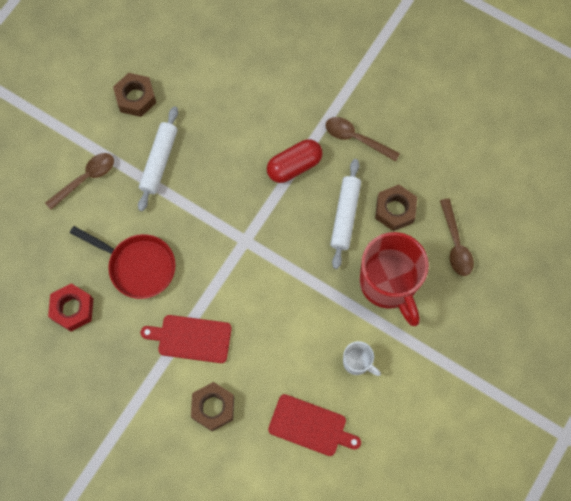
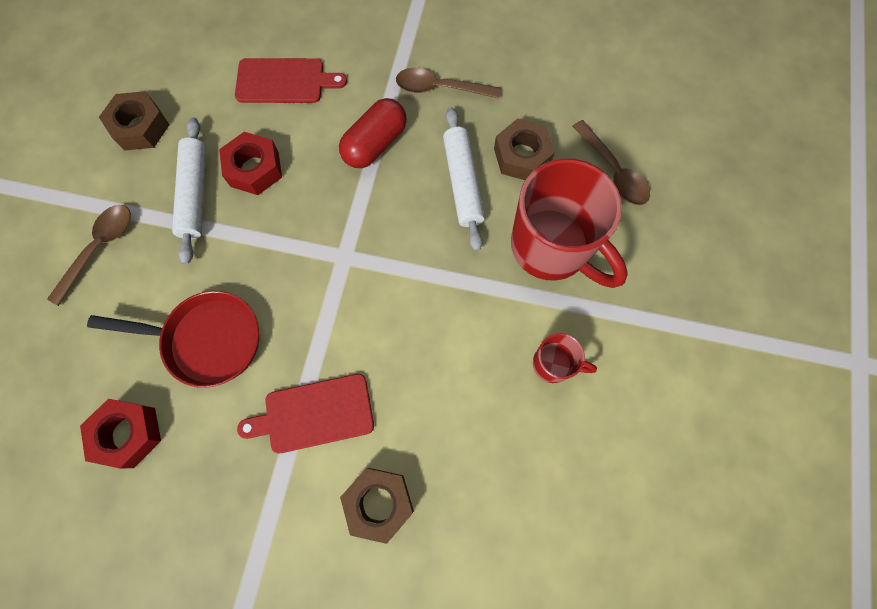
camera: 20 degrees left, 0 degrees up
(204, 156) = (254, 169): none -> red nut
(310, 426) = (526, 477): red cutting board -> red cutting board (284, 81)
(357, 362) = (553, 364): white mug -> red mug

